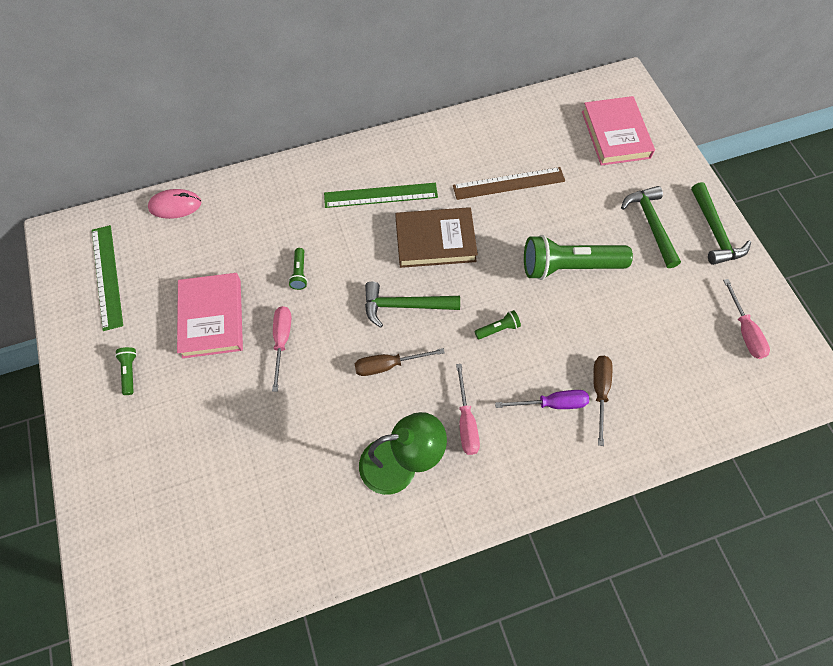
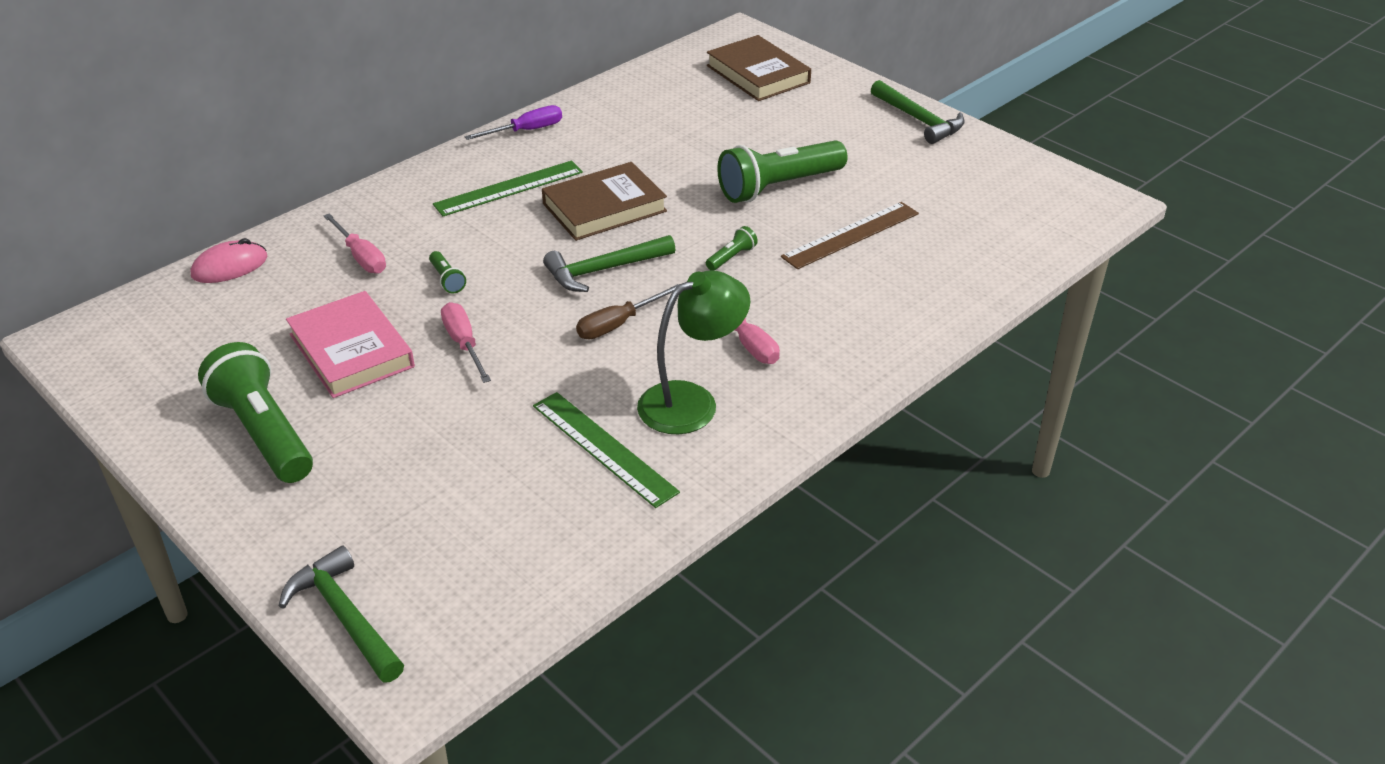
camera: 25 degrees left, 25 degrees down
(107, 276) = (169, 355): green ruler -> green ruler (604, 448)
(130, 372) = (263, 432): green flashlight -> green flashlight, size x2.38
(509, 183) = (661, 140): brown ruler -> brown ruler (851, 235)
(552, 403) = (837, 298): purple screwdriver -> purple screwdriver (526, 131)
(599, 391) = (884, 273): brown screwdriver -> none
(615, 134) = (758, 74): pink book -> brown book
(650, 224) = (846, 132): green hammer -> green hammer (345, 616)
(744, 331) = (1004, 184): pink screwdriver -> pink screwdriver (361, 257)

